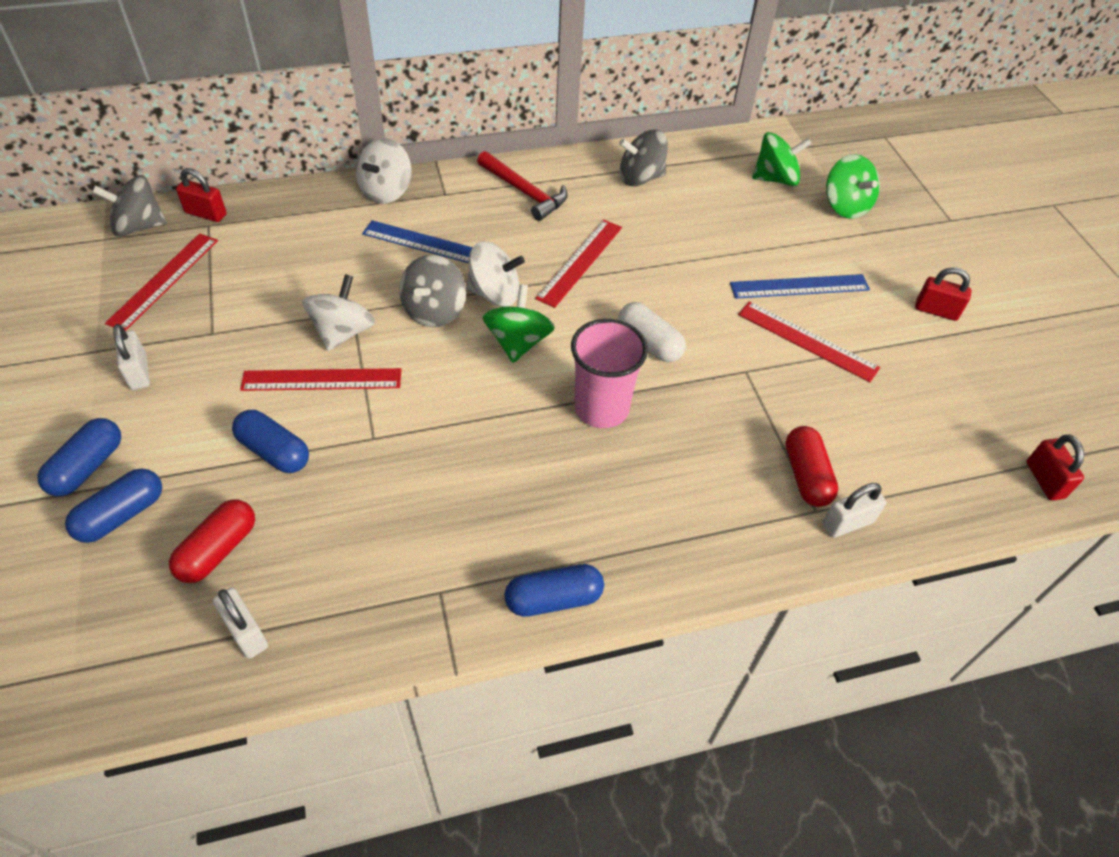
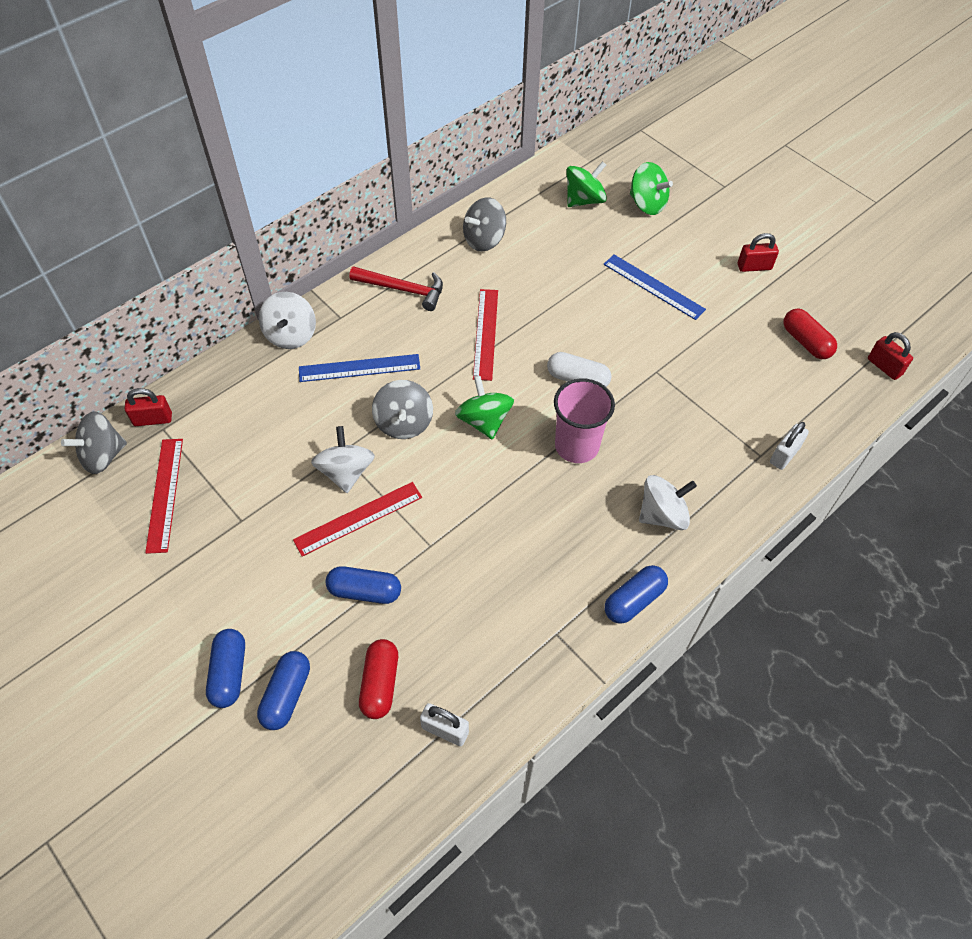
camera: 25 degrees left, 5 degrees up
(138, 372) = (208, 580): white padlock -> none
(495, 294) = (439, 388): white spinning top -> white spinning top (662, 515)
(799, 286) = (653, 286): blue ruler -> blue ruler turned 75 degrees clockwise
(806, 476) = (740, 433): red capsule -> red capsule (805, 342)
(807, 341) = (683, 329): red ruler -> none

